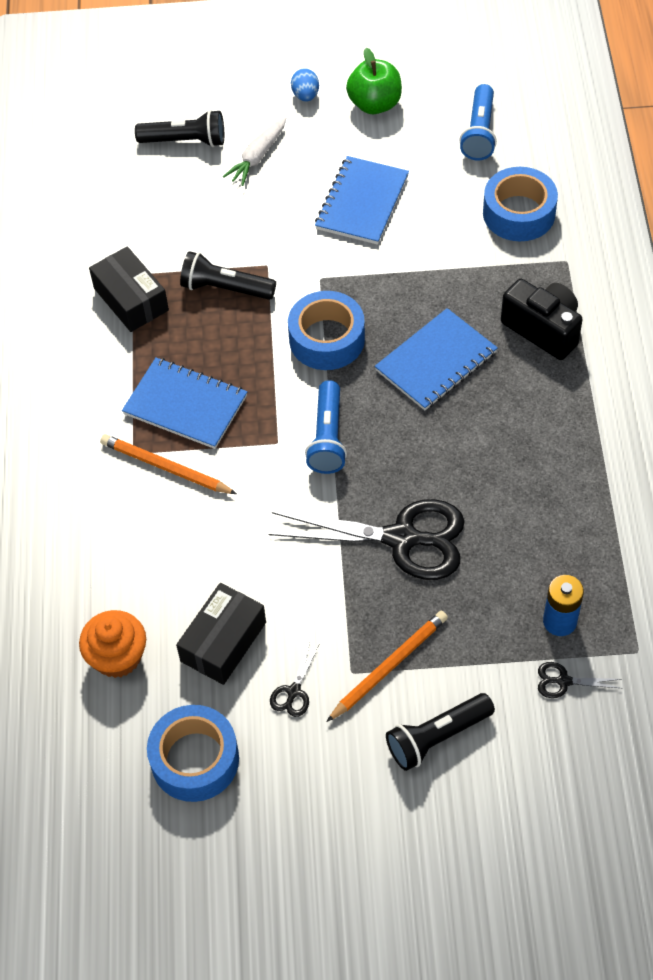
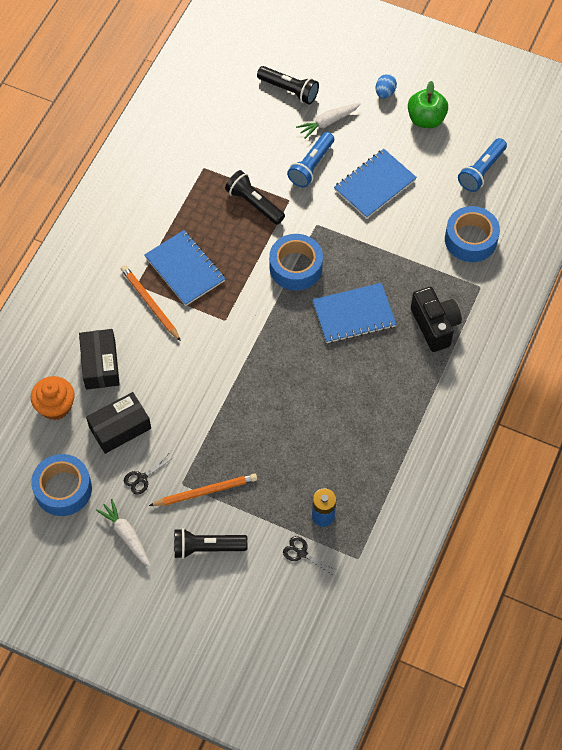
camera: 25 degrees right, 5 degrees up
(131, 299) = (193, 184): black box -> black box (100, 364)
(319, 776) = (126, 535): none -> white carrot
(327, 437) = (257, 331): blue flashlight -> blue flashlight (311, 166)
(402, 538) = (261, 417): black scissors -> none

